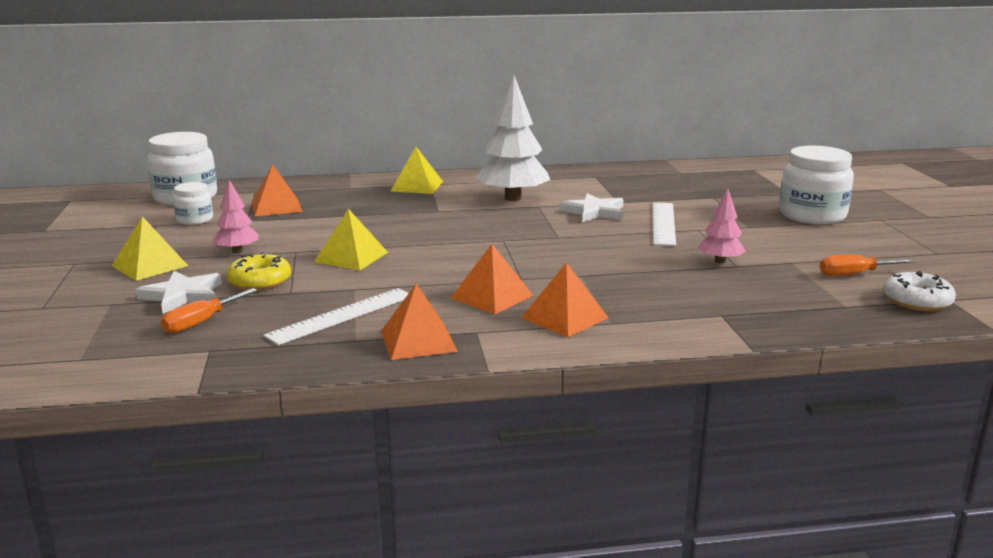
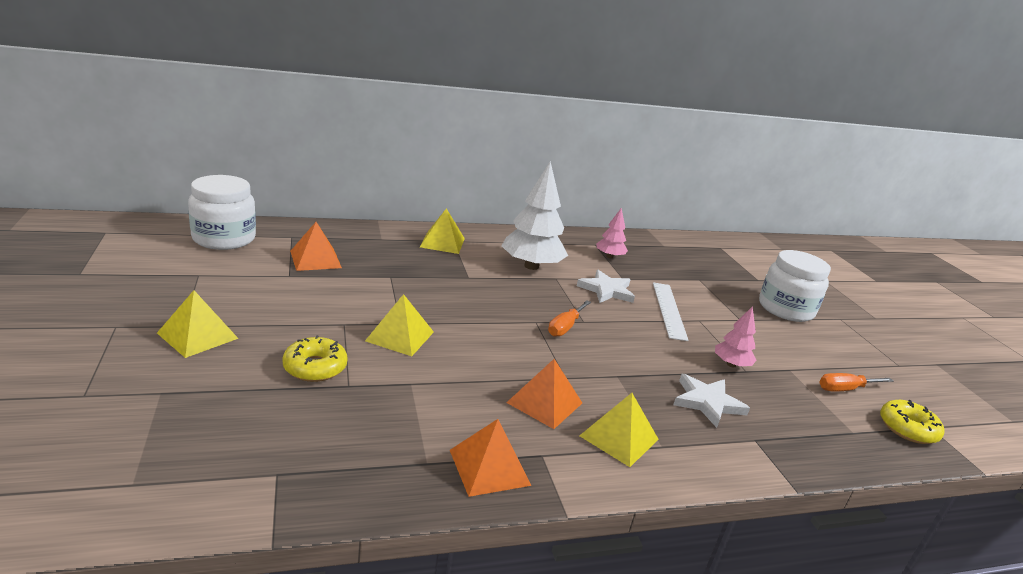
camera: 10 degrees left, 5 degrees up
(183, 295) = (238, 384): white star -> white star (707, 402)
(195, 220) = (237, 271): white jar -> none
(201, 322) = (262, 428): orange screwdriver -> orange screwdriver (565, 327)
(237, 251) = (286, 320): pink tree -> pink tree (609, 256)
(341, 315) = (406, 424): white ruler -> none
(564, 318) = (619, 437): orange pyramid -> yellow pyramid
(917, 301) = (907, 429): white donut -> yellow donut

